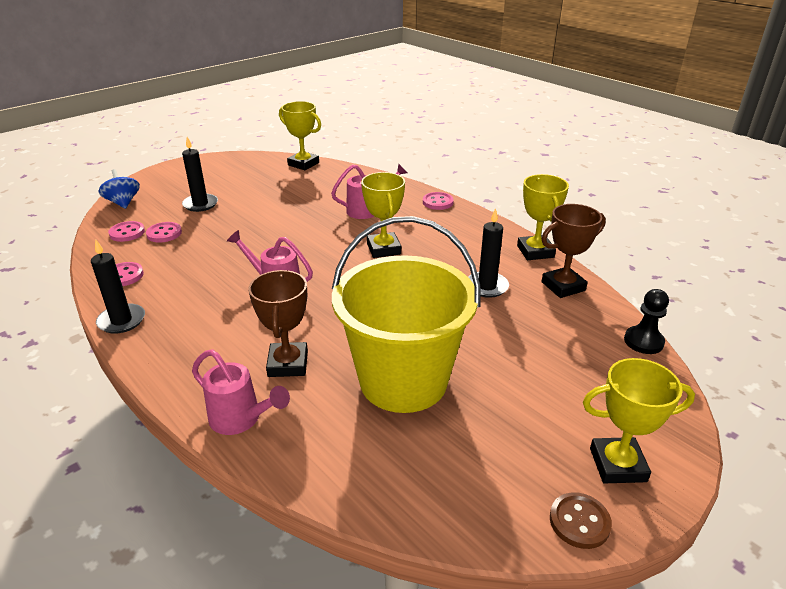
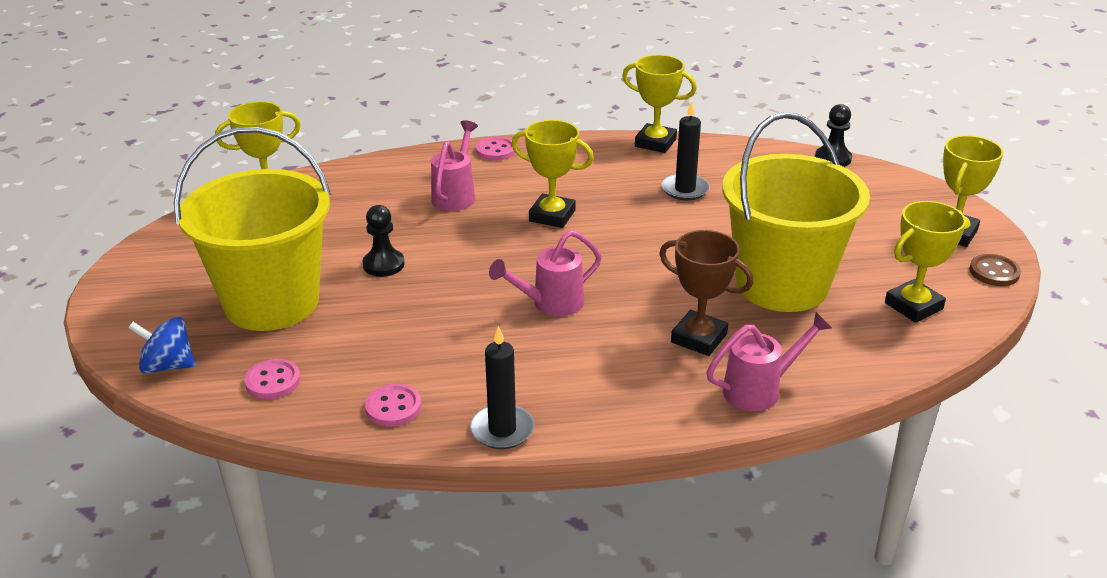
camera: 55 degrees left, 0 degrees up
(164, 233) = (318, 351): pink button -> none
(200, 204) = (271, 302): black candle -> yellow bucket
(267, 218) = (383, 264): none -> black pawn
(450, 476) = (913, 306): none -> yellow trophy
(563, 286) = (725, 155): brown trophy -> none

